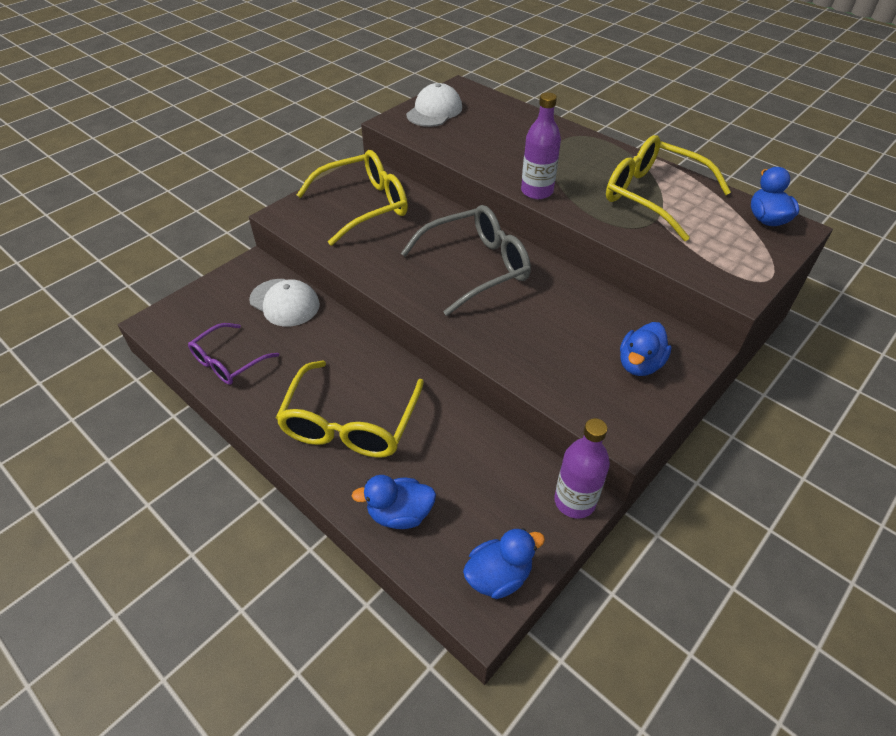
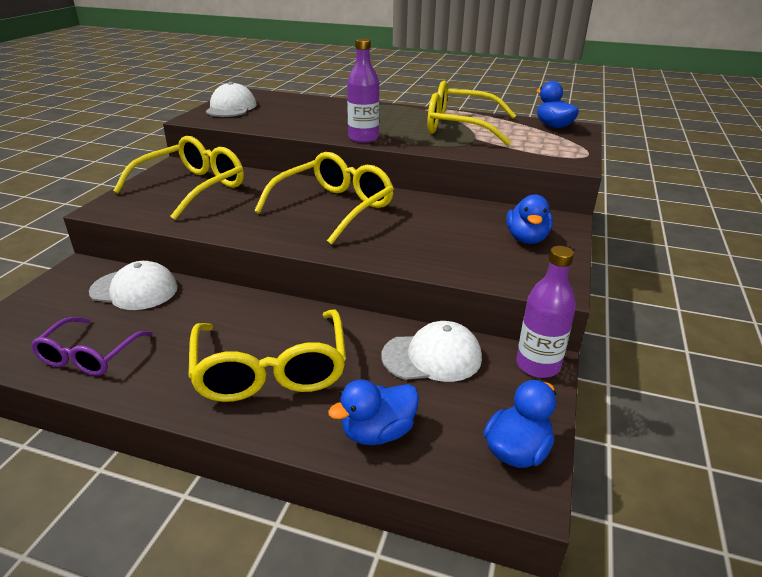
camera: 25 degrees left, 15 degrees down
(476, 267) = (334, 208): grey glasses -> yellow glasses
(486, 458) = (432, 357): none -> white cap

